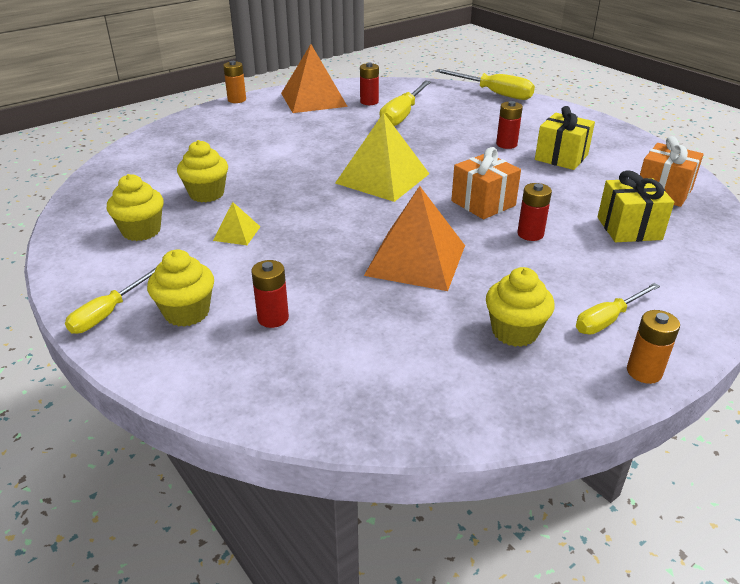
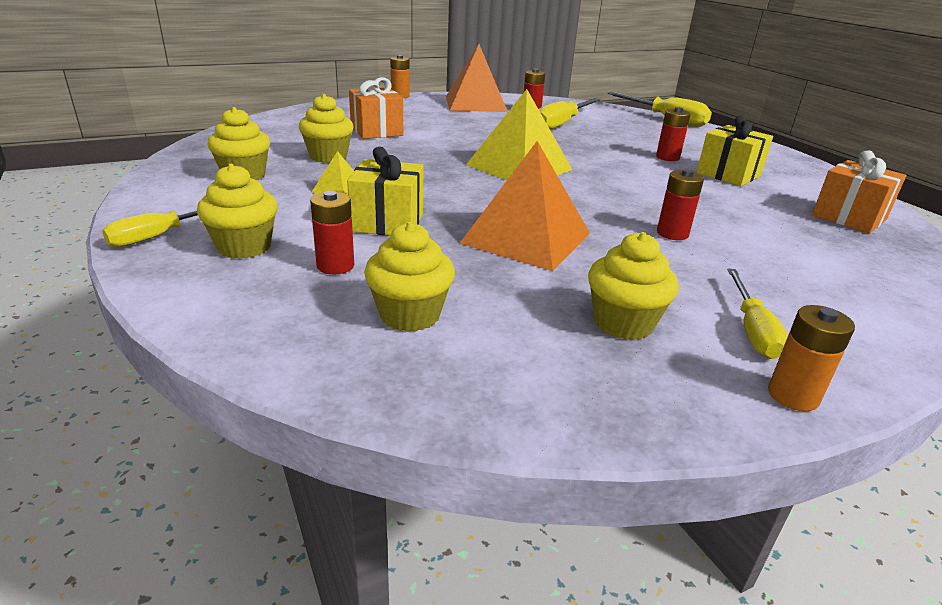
camera: 10 degrees right, 5 degrees down
(353, 355) = (410, 315): none -> yellow cupcake
(483, 203) = (624, 200): orange gift -> orange gift (376, 131)
(607, 320) = (752, 330): yellow screwdriver -> yellow screwdriver turned 60 degrees counterclockwise
(629, 228) = (798, 244): yellow gift -> yellow gift (388, 222)

